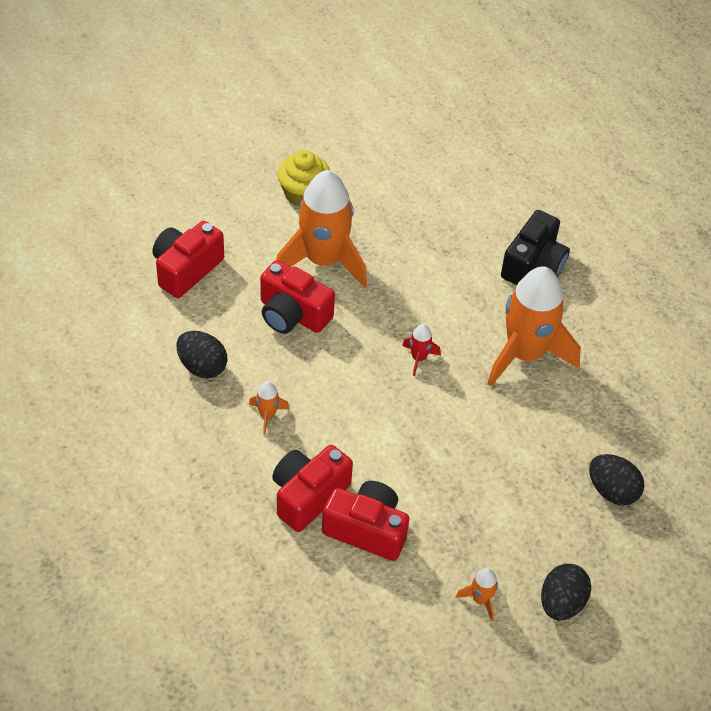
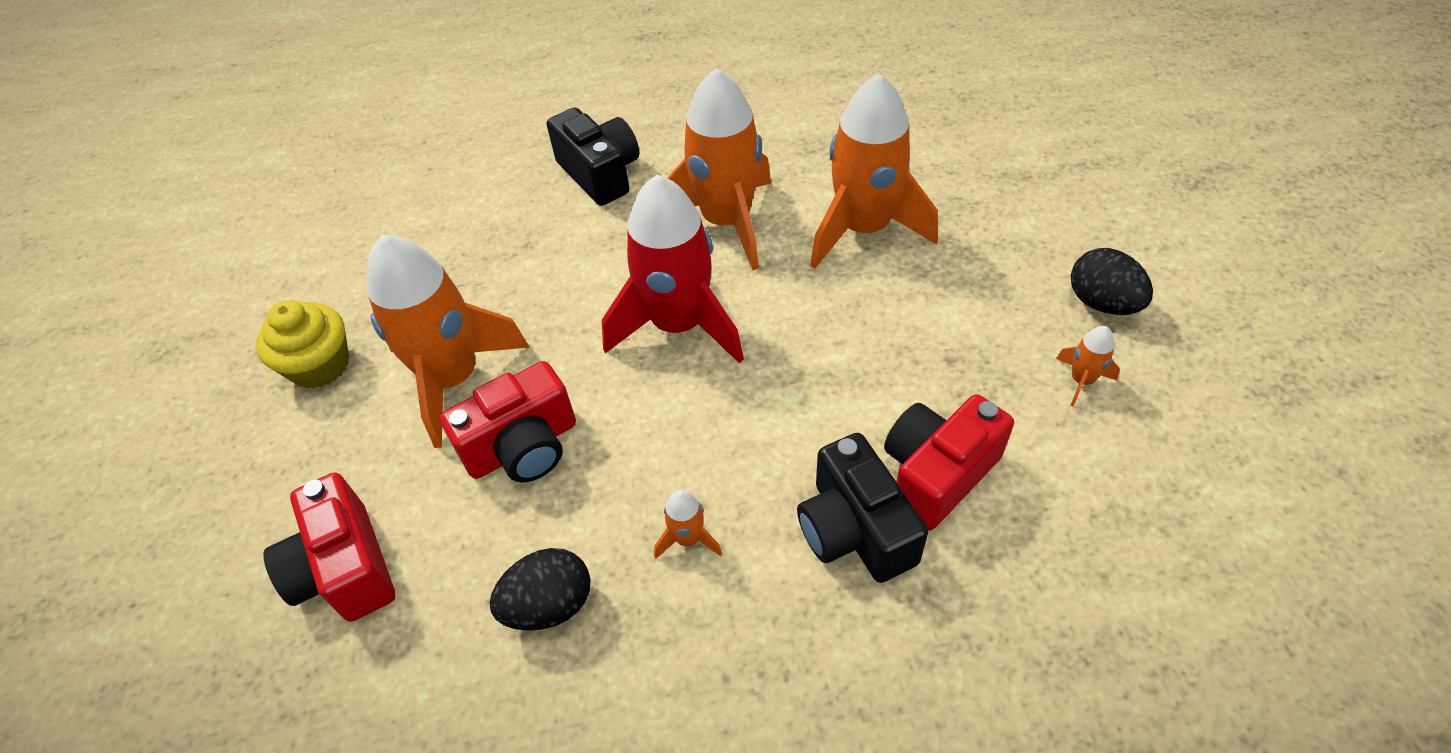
camera: 60 degrees left, 0 degrees up
(308, 496) = (855, 529): red camera -> black camera
(419, 358) = (678, 325): red rocket -> red rocket, size x2.46
(560, 438) = (863, 229): none -> orange rocket
(612, 491) = (954, 209): black egg -> none

